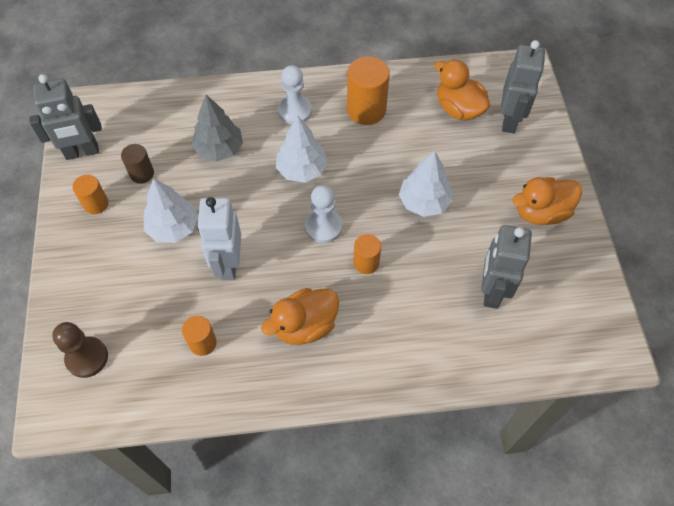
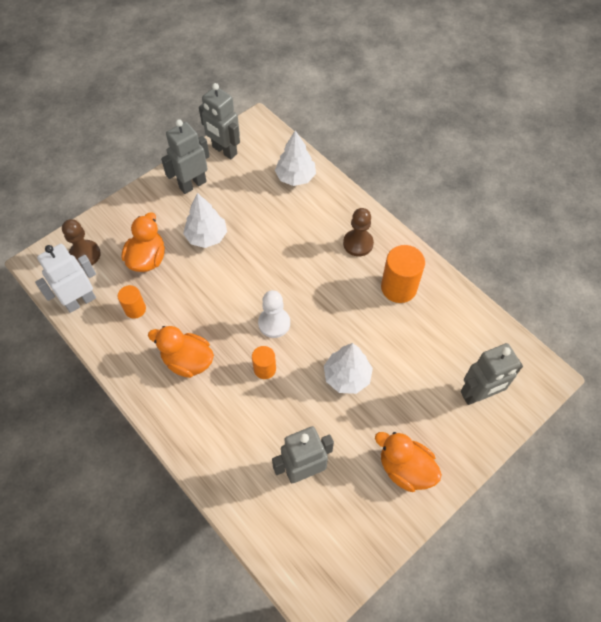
camera: 55 degrees right, 0 degrees up
(96, 204) = (192, 184): orange cylinder -> grey robot
(142, 174) = (233, 192): brown cylinder -> none
(219, 149) = (287, 221): grey tree -> none
(228, 264) = (202, 285): white robot -> white robot (80, 301)
(295, 111) = (358, 243): white pawn -> brown pawn
(302, 169) = (311, 280): white tree -> white tree (295, 177)
(458, 109) = (456, 350): orange duck -> orange duck (147, 259)

